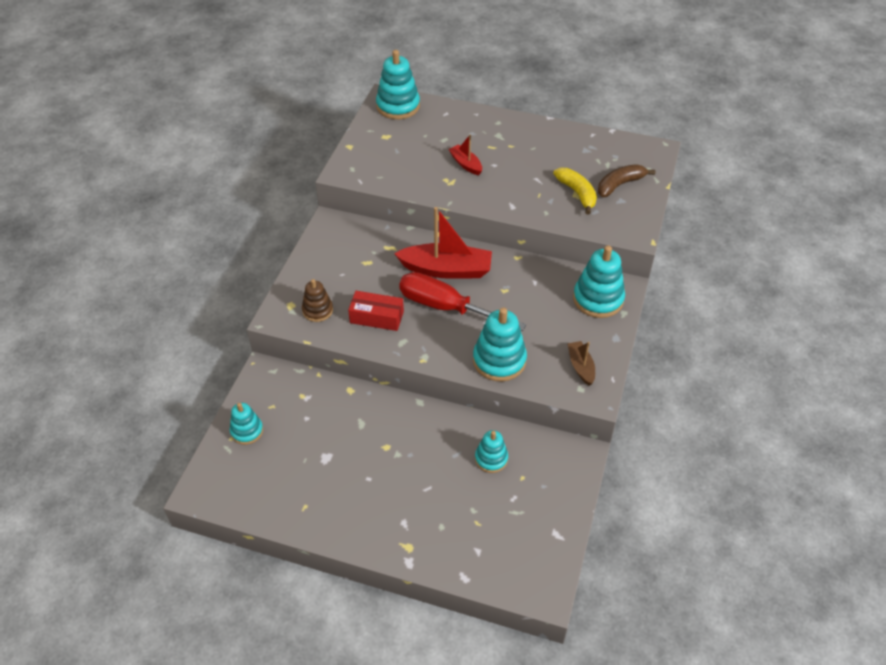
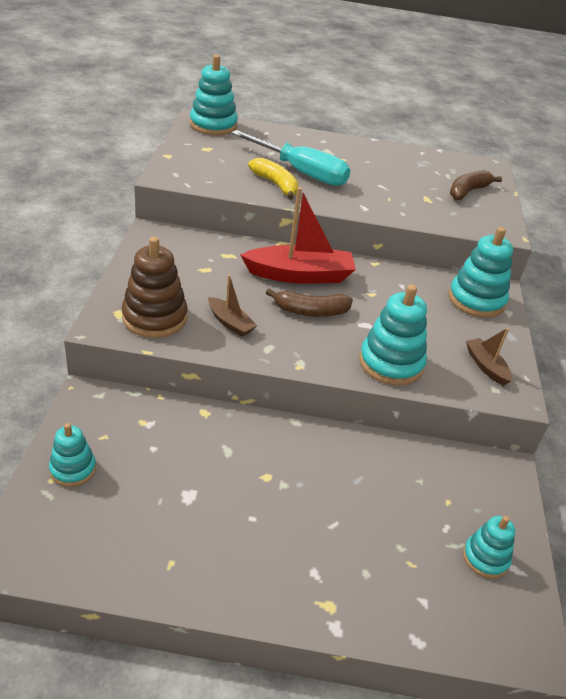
camera: 15 degrees left, 10 degrees down
(317, 310) = (154, 318): brown stacking toy -> brown stacking toy, size x1.66
(377, 317) = (230, 323): red box -> brown boat
(446, 307) = (310, 311): red screwdriver -> brown banana
(465, 164) = (301, 172): red boat -> turquoise screwdriver
(491, 459) = (403, 482): turquoise stacking toy -> turquoise stacking toy (485, 558)
(577, 193) = (428, 198): yellow banana -> yellow banana (276, 185)

